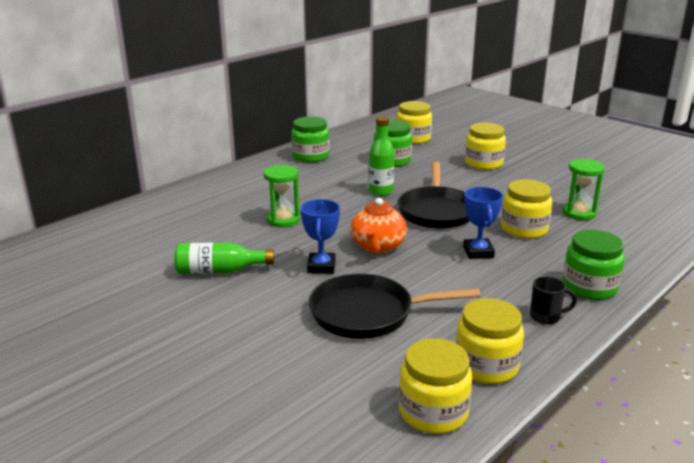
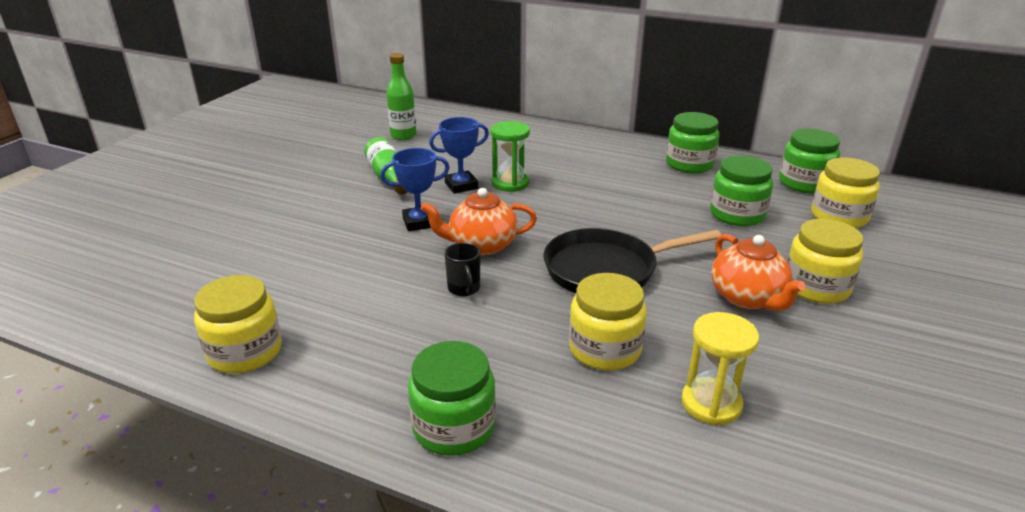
camera: 70 degrees right, 5 degrees up
(366, 135) = (804, 183): none -> green jar
(368, 313) = (335, 264): black pan -> none
(381, 191) = (631, 223): green bottle -> green bottle (403, 136)
(433, 412) = (166, 328): yellow jar -> none
(478, 252) = (507, 316): blue trophy -> blue trophy (461, 186)
(487, 181) = (747, 298): none -> orange teapot
(546, 317) = (358, 389): black mug -> black mug (464, 289)
(579, 213) = (711, 404): green hourglass -> yellow hourglass

